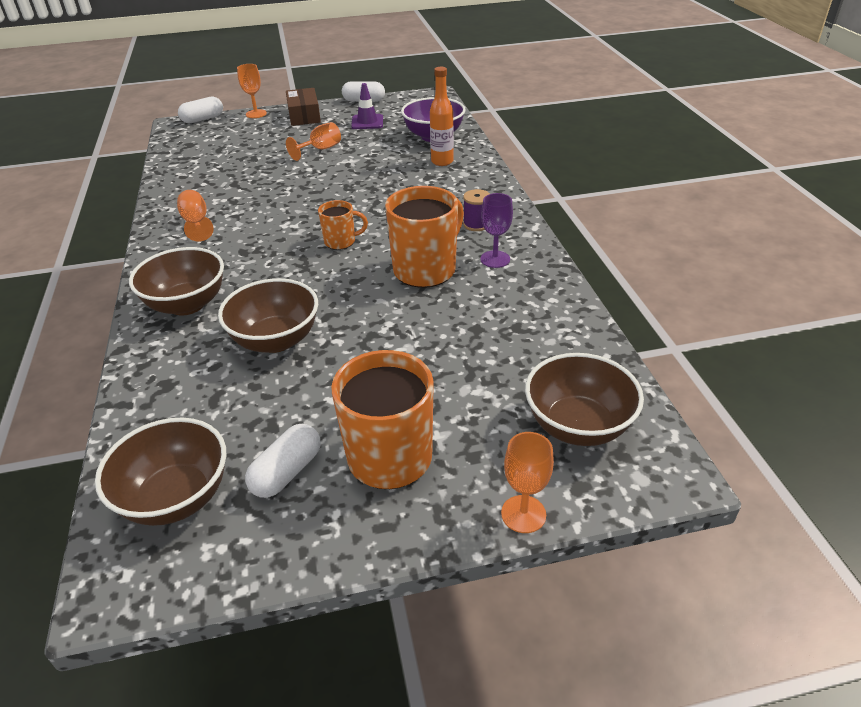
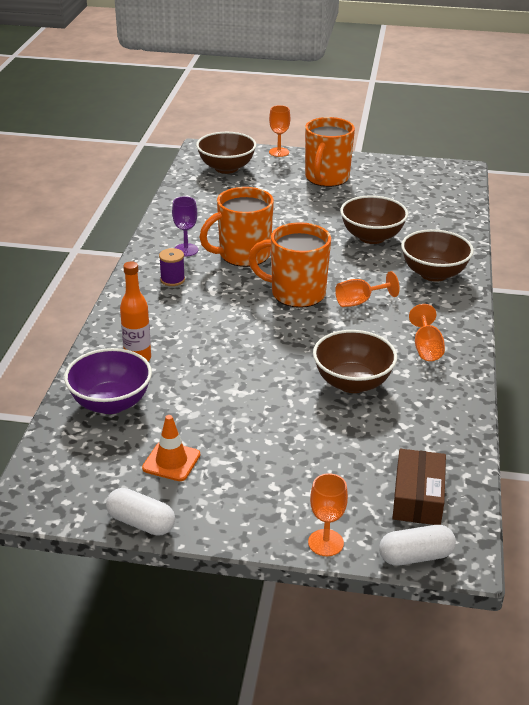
camera: 160 degrees left, 5 degrees down
(176, 497) = (436, 187): brown bowl -> brown bowl (352, 383)
(287, 472) = (380, 183): white capsule -> none
(304, 115) = (252, 511): brown box -> brown box (418, 497)
(320, 149) = (262, 422): orange goblet -> orange goblet (359, 302)
(341, 242) = (296, 293): orange mug -> orange mug, size x1.90
(367, 122) = (171, 461): purple traffic cone -> orange traffic cone

